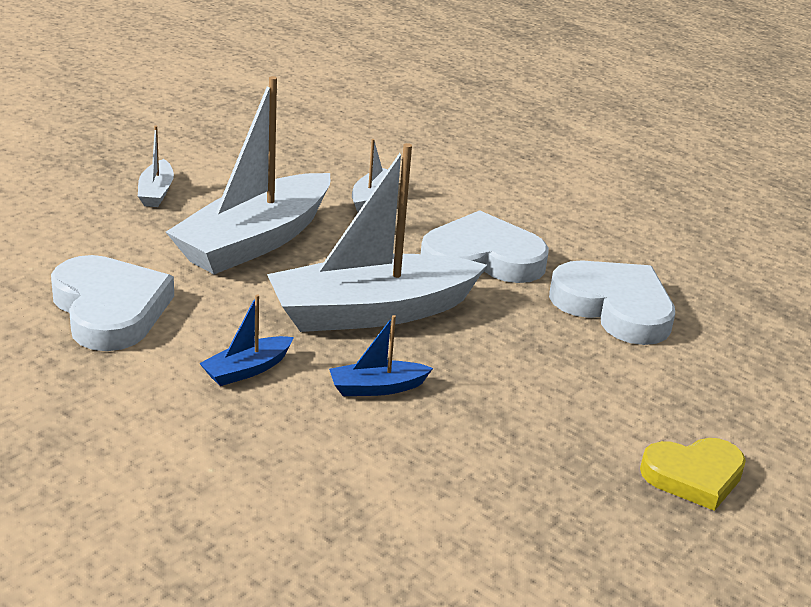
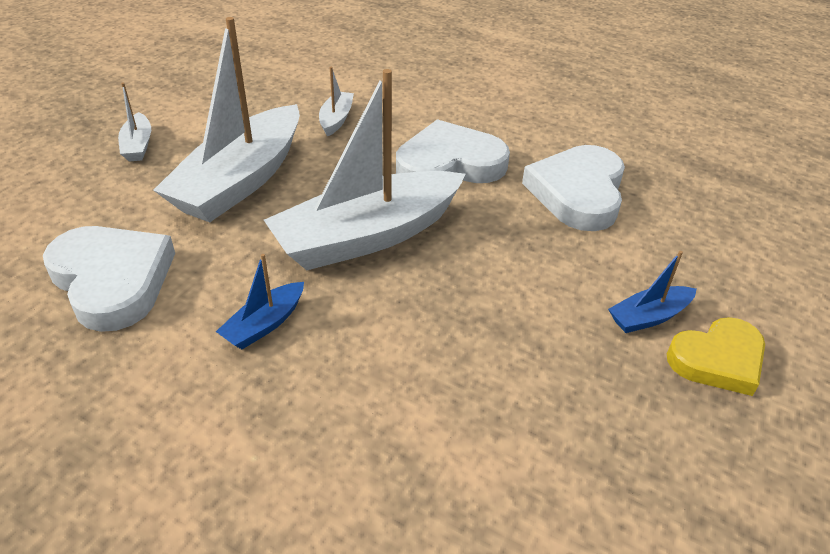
camera: 10 degrees left, 10 degrees up
(377, 388) = (396, 320): blue boat -> blue boat (649, 317)
(614, 307) = (578, 193): white heart -> white heart turned 105 degrees counterclockwise

